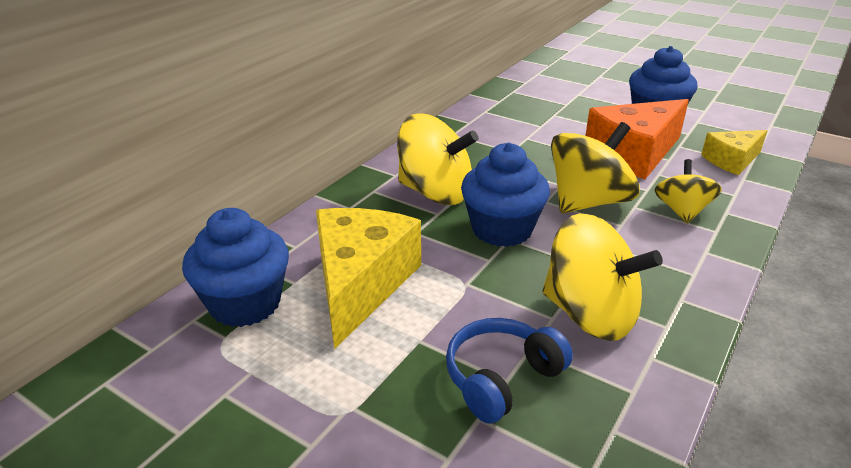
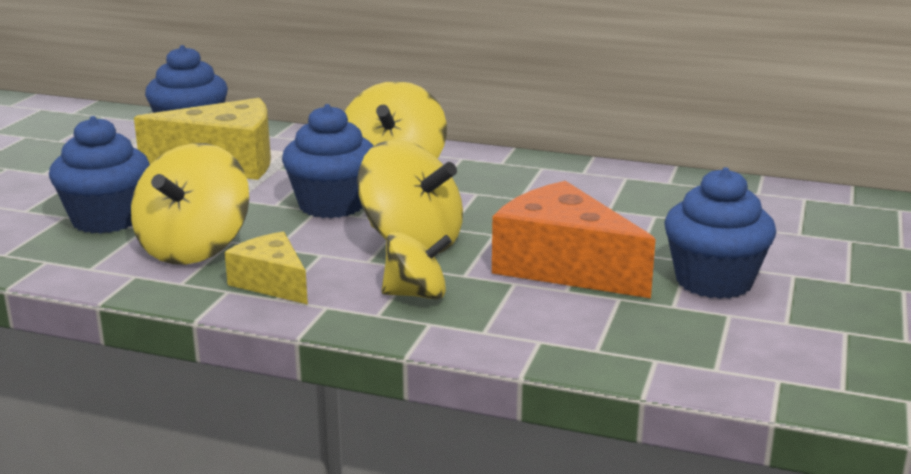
camera: 75 degrees right, 10 degrees down
(501, 378) = (106, 219): blue headphones -> blue cupcake
(732, 161) = (594, 334): yellow cheese -> yellow cheese (272, 283)

